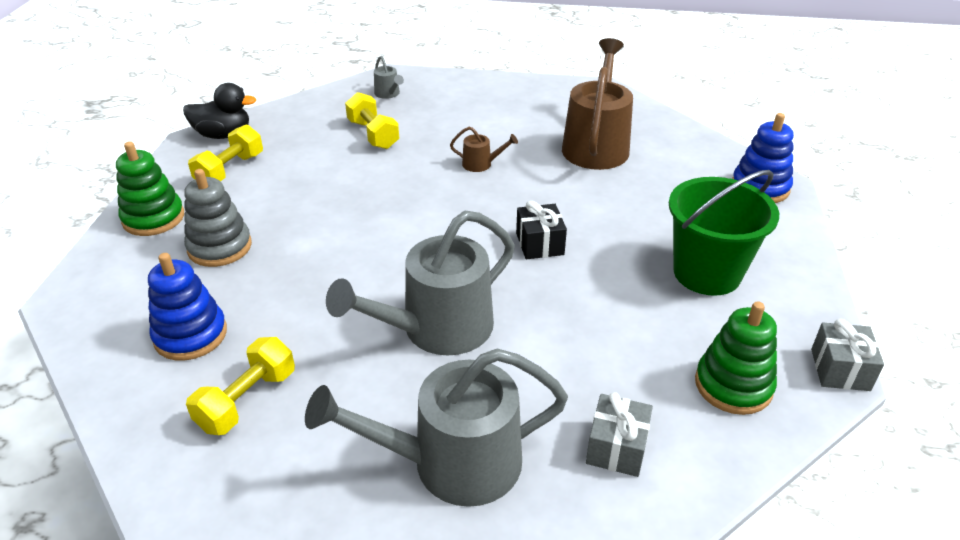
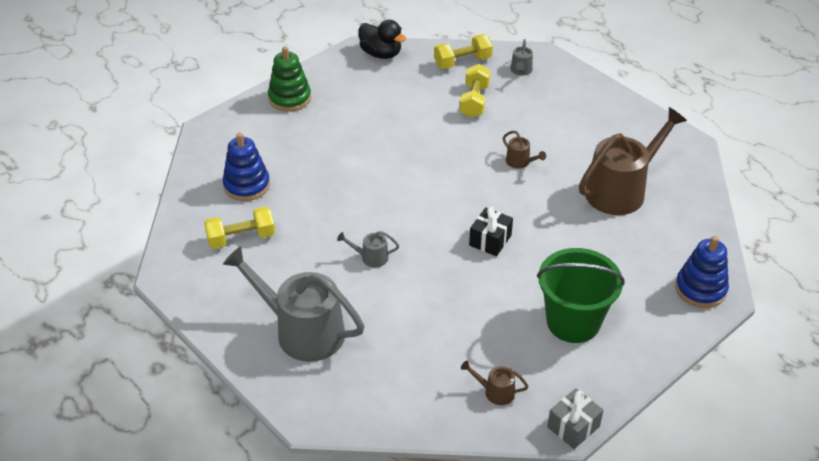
camera: 40 degrees right, 5 degrees up
(220, 247) = (307, 138): grey stacking toy -> none
(230, 170) = (360, 84): yellow dumbbell -> yellow dumbbell (462, 62)
(437, 329) = (371, 257): grey watering can -> grey watering can, size x0.42
(616, 448) = (389, 378): grey gift -> none
(733, 385) = (495, 392): green stacking toy -> brown watering can

